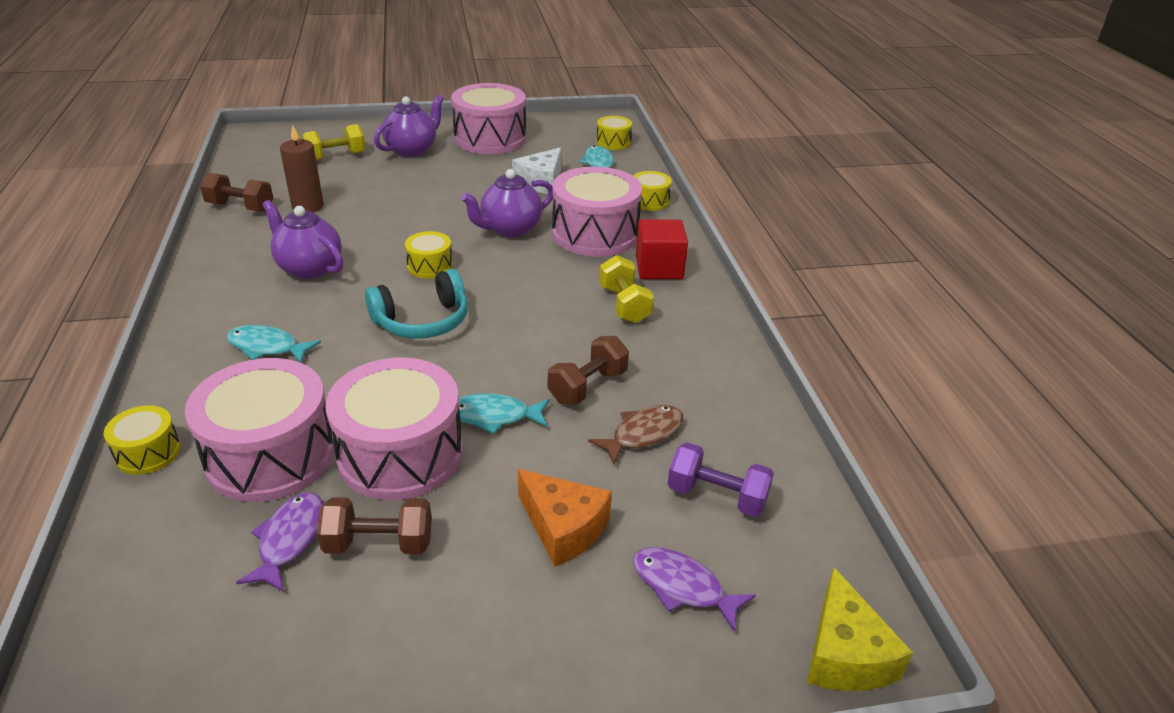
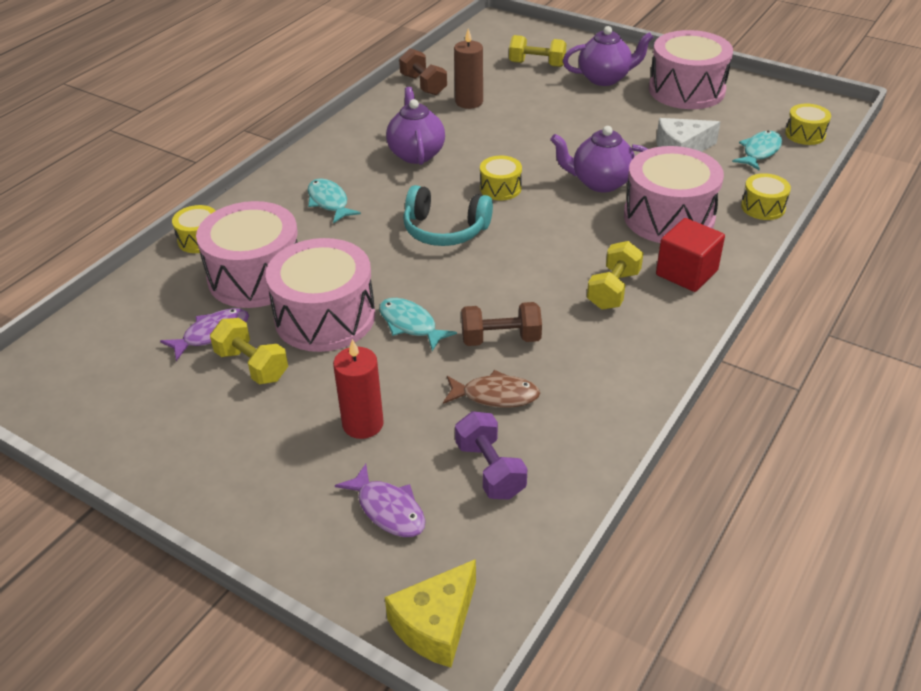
camera: 45 degrees right, 5 degrees up
(379, 543) = (252, 365): brown dumbbell -> yellow dumbbell
(563, 528) = (363, 424): orange cheese -> red candle
(683, 587) = (388, 509): purple fish -> purple fish turned 150 degrees clockwise

